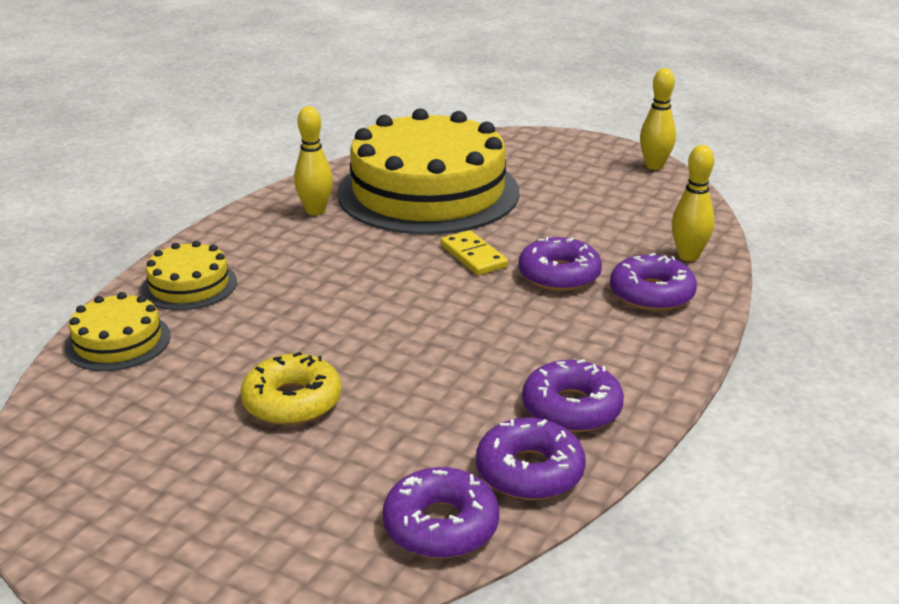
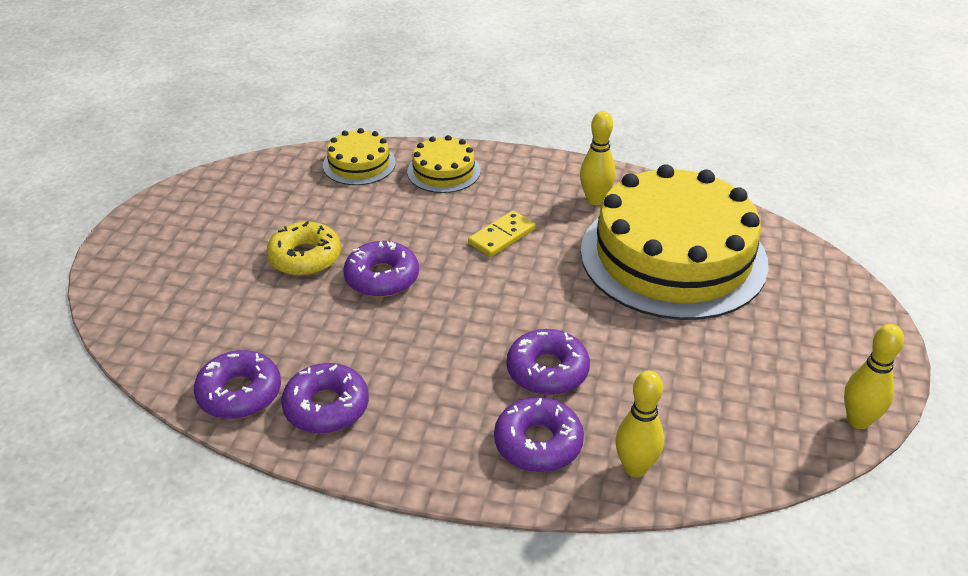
camera: 75 degrees right, 10 degrees up
(441, 526) = (175, 357): purple donut -> purple donut (382, 278)
(473, 256) = (558, 308): yellow domino -> yellow domino (501, 236)

